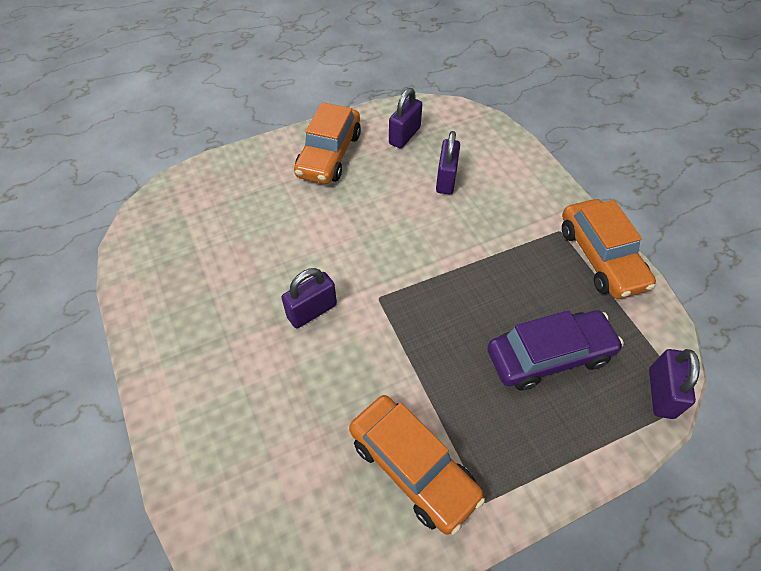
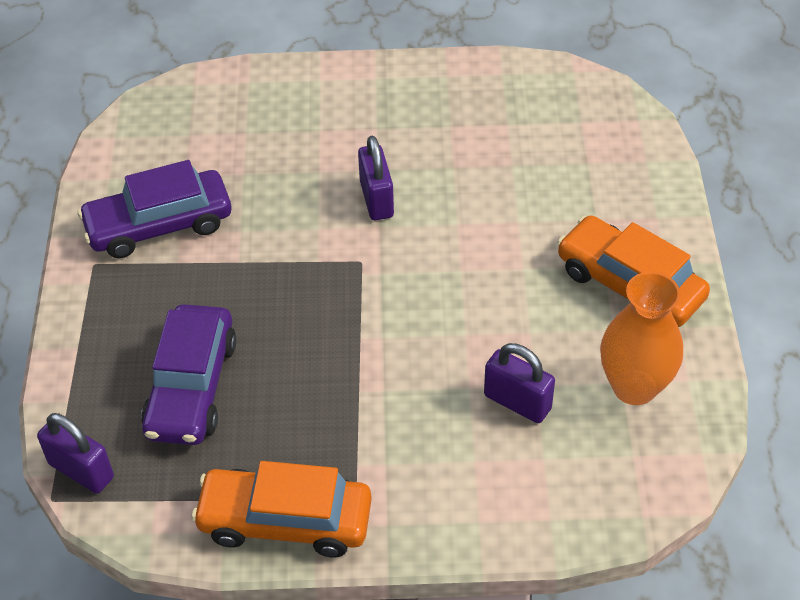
camera: 115 degrees right, 5 degrees down
(404, 136) = (634, 387): purple padlock -> orange vase
(413, 467) = (159, 225): orange car -> purple car

